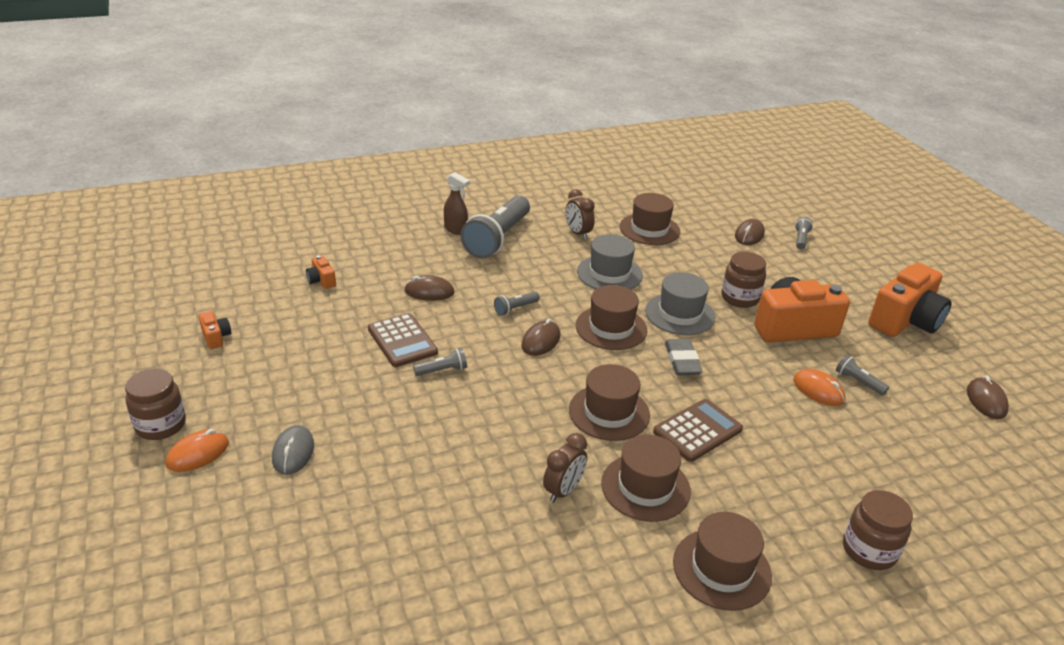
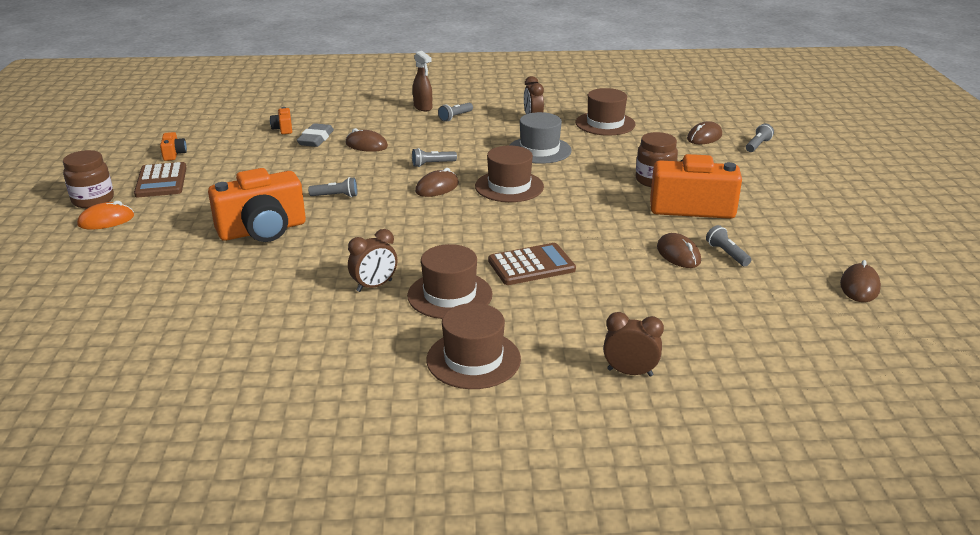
camera: 20 degrees right, 5 degrees down
(293, 452) = (176, 230): grey mouse -> none
(402, 341) = (318, 173): brown calculator -> brown calculator (161, 181)
(498, 239) = (455, 117): grey flashlight -> grey flashlight, size x0.42
(609, 412) = (459, 242): brown hat -> none
(680, 314) = (584, 185): grey hat -> none
(682, 361) = (558, 217): grey eraser -> grey eraser (316, 139)
(818, 390) = (678, 254): orange mouse -> brown mouse
(869, 550) = (630, 372): brown jar -> brown clock
(905, 321) = (820, 216): orange camera -> orange camera (263, 230)

